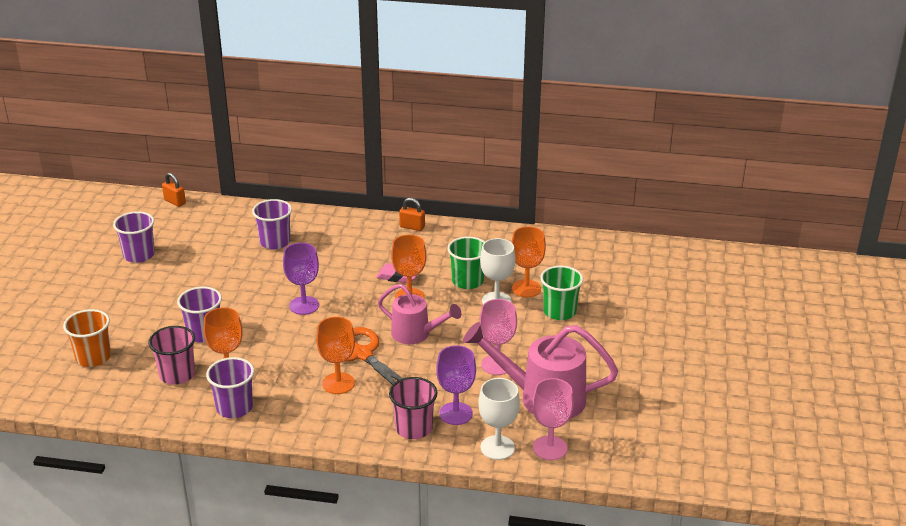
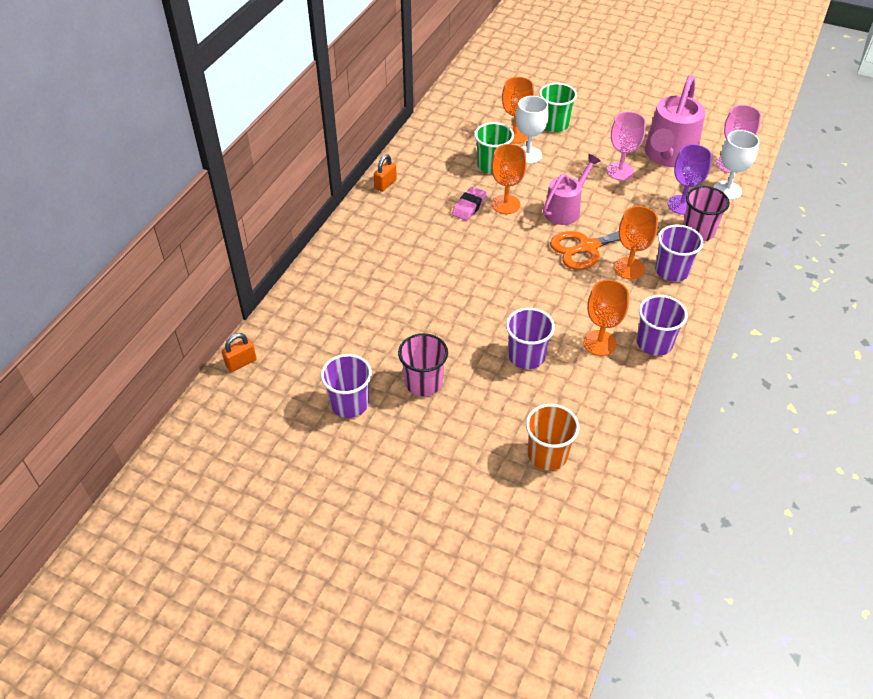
camera: 75 degrees left, 15 degrees up
(177, 375) = (593, 383): pink cup -> pink cup (423, 382)
(275, 242) = (371, 284): purple cup -> purple cup (671, 271)
(304, 305) = (498, 276): purple goblet -> none

